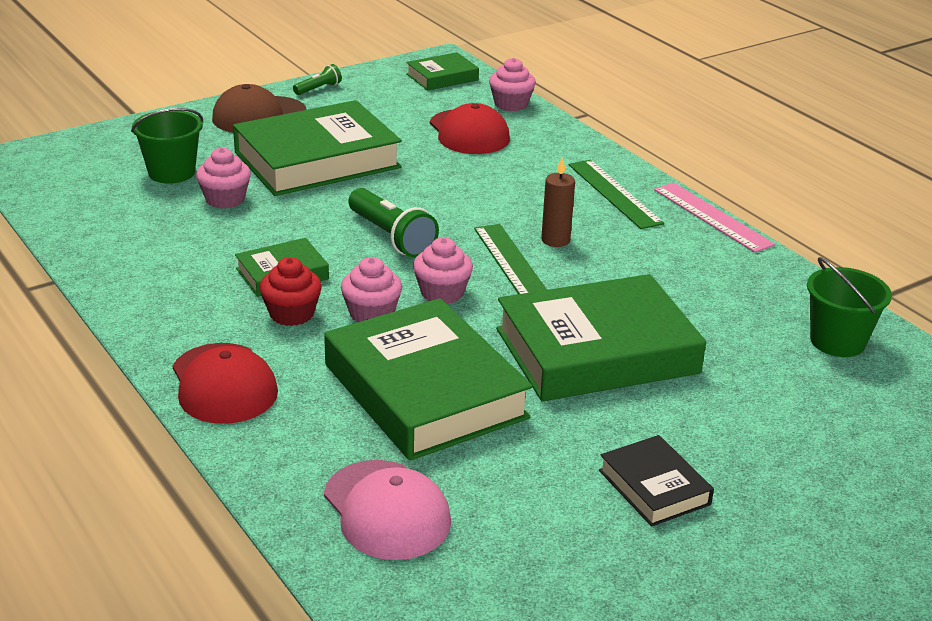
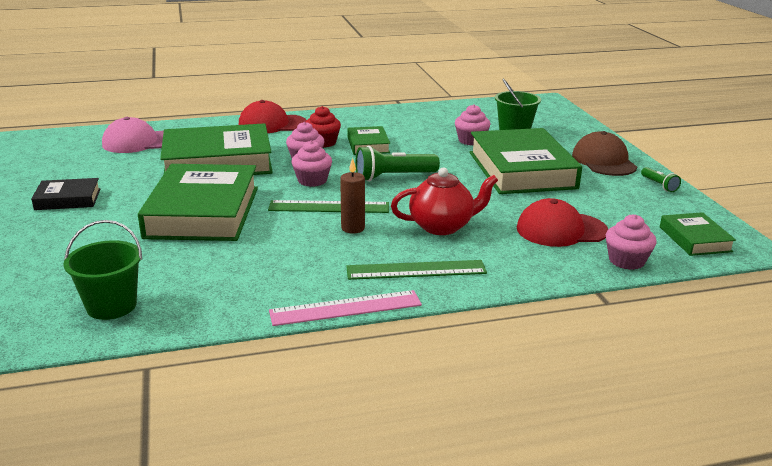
camera: 110 degrees right, 5 degrees down
(509, 191) = (442, 226): none -> red teapot

